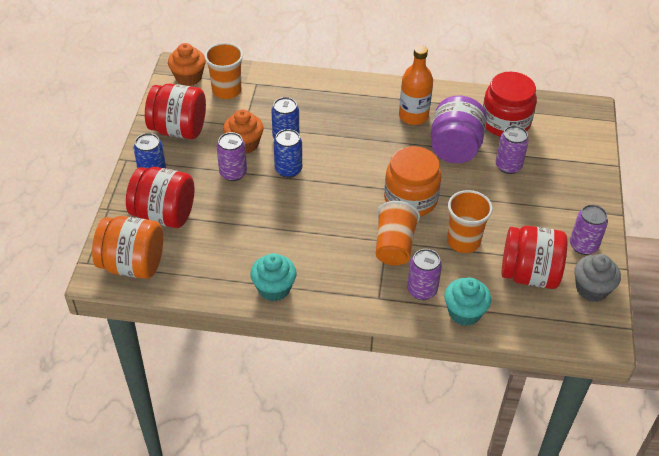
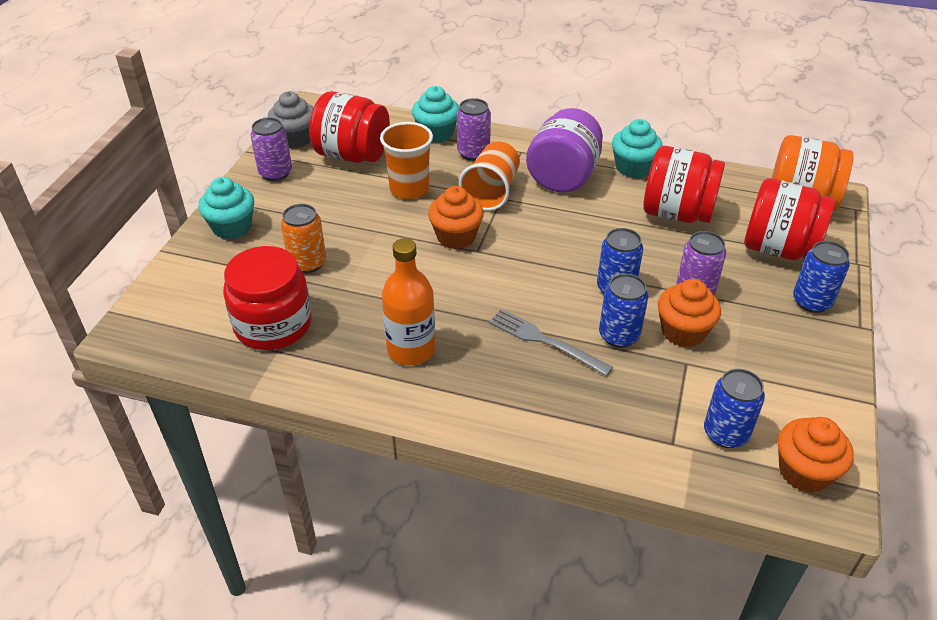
camera: 170 degrees left, 5 degrees down
(178, 129) = (793, 366): red jar -> red jar (677, 213)
(226, 90) = (725, 433): orange cup -> blue can
(332, 129) = (544, 341): none -> grey fork
(410, 199) = (456, 237): orange jar -> orange cupcake
(455, 148) = (369, 294): purple jar -> purple jar (563, 177)
(508, 166) = (307, 263): purple can -> orange can
(581, 189) = (232, 227): none -> turquoise cupcake

